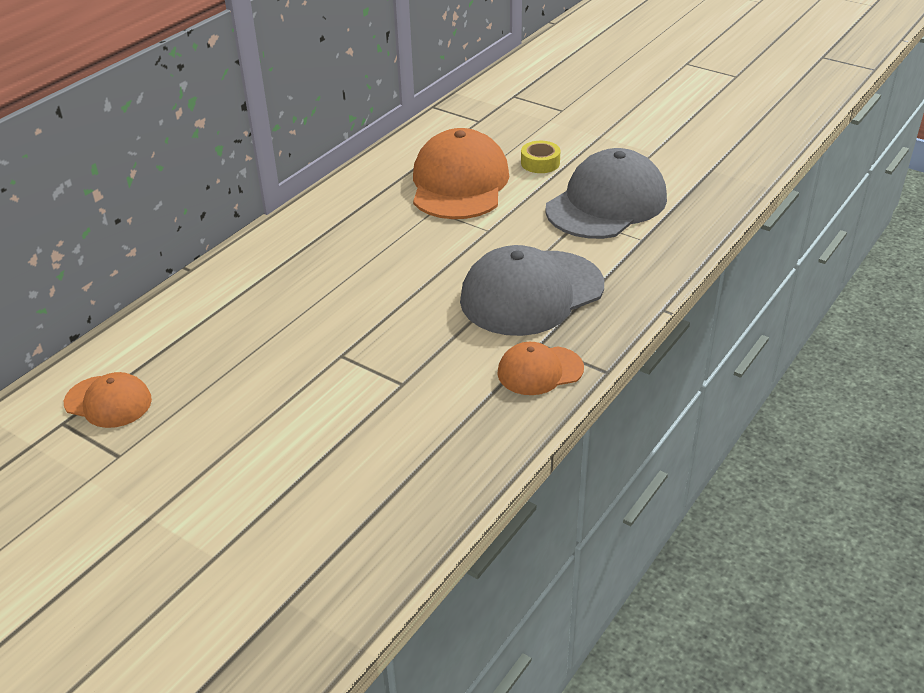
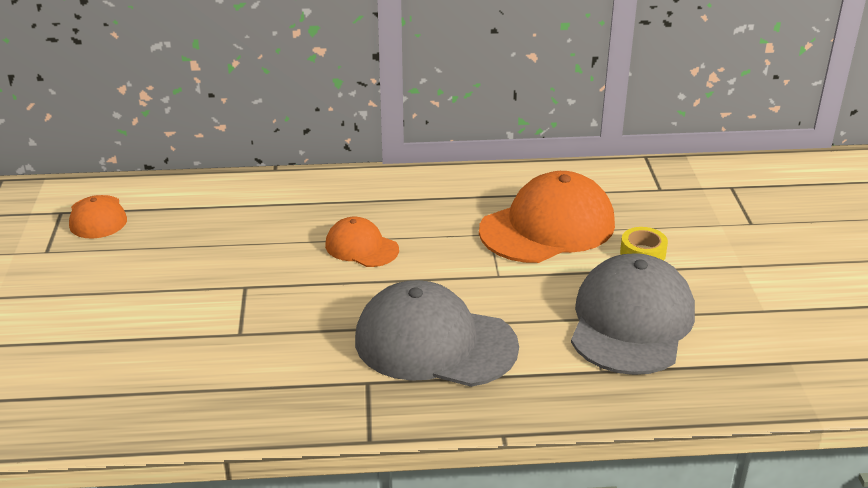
camera: 50 degrees right, 5 degrees down
(540, 371) = (330, 400): orange cap -> orange cap (361, 247)
(606, 203) = (631, 322): grey cap -> grey cap turned 75 degrees counterclockwise

